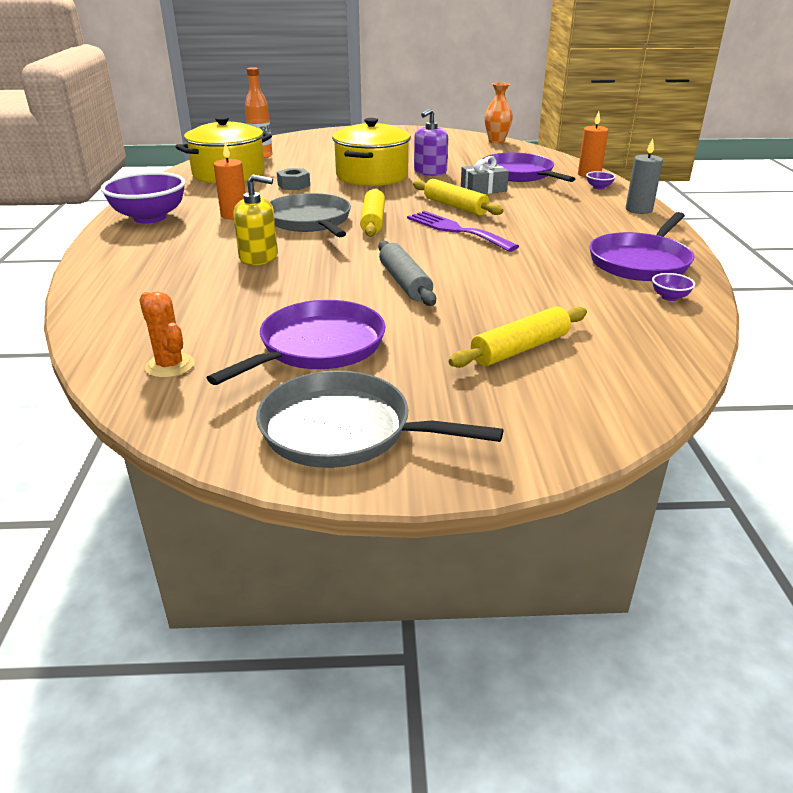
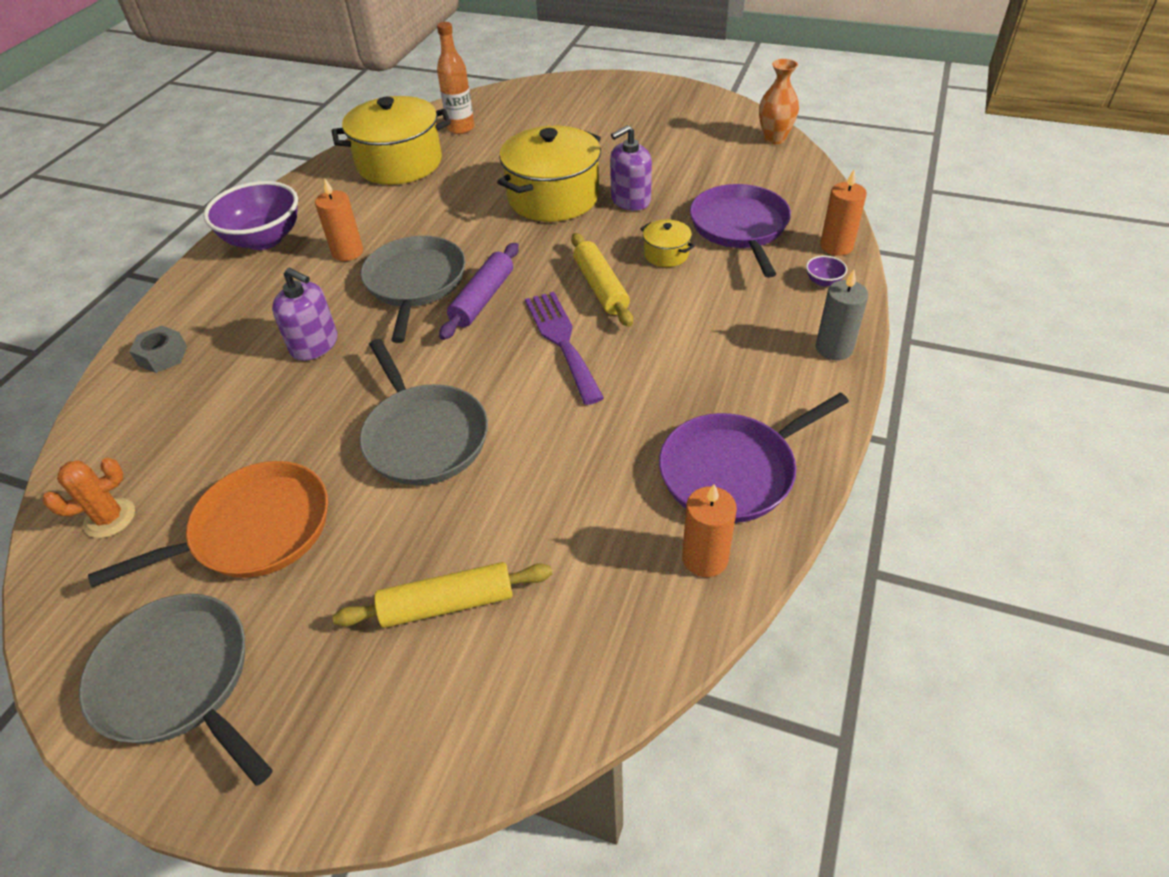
camera: 25 degrees right, 15 degrees up
(170, 366) = (110, 518): orange cactus -> orange cactus turned 75 degrees clockwise
(259, 257) = (314, 344): yellow soap dispenser -> purple soap dispenser
(294, 185) = (451, 201): grey nut -> grey nut (162, 356)
(317, 347) = (254, 530): purple pan -> orange pan
(373, 221) = (483, 299): yellow rolling pin -> purple rolling pin
(404, 283) = (424, 436): grey rolling pin -> grey pan
(483, 189) = (666, 254): grey gift -> yellow pot
(669, 297) = (705, 558): purple bowl -> orange candle

